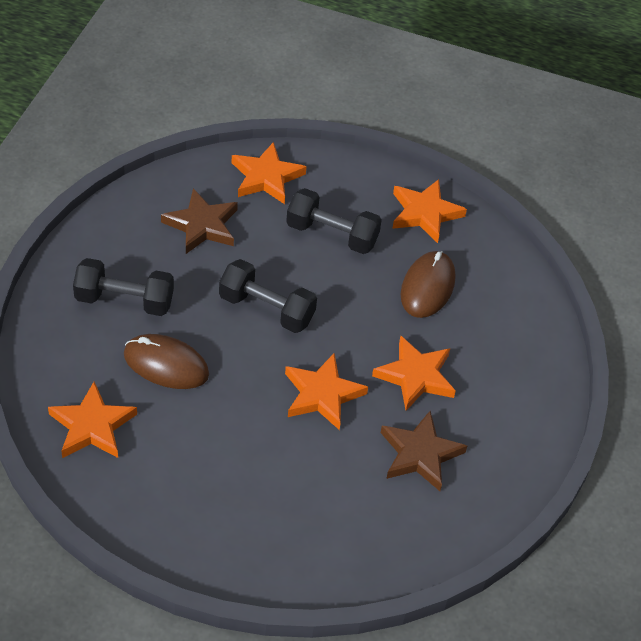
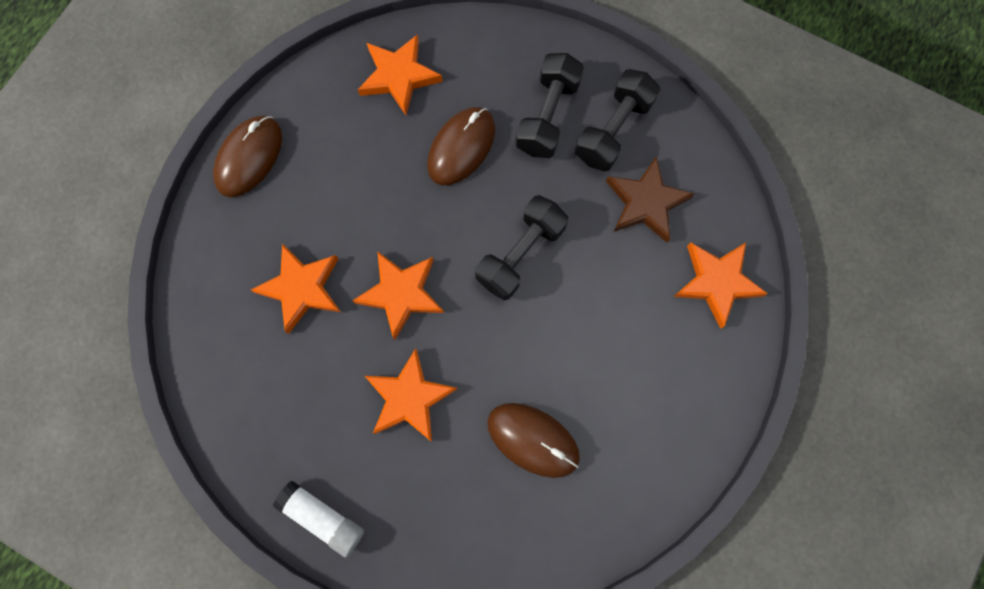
camera: 105 degrees right, 25 degrees up
(202, 548) = (249, 157): none -> brown mouse
(332, 234) = (622, 343): black dumbbell -> black dumbbell (613, 130)
(420, 454) = (311, 381): brown star -> none
(425, 213) = (649, 463): orange star -> orange star (302, 288)
(534, 426) = (322, 517): none -> white glue stick

